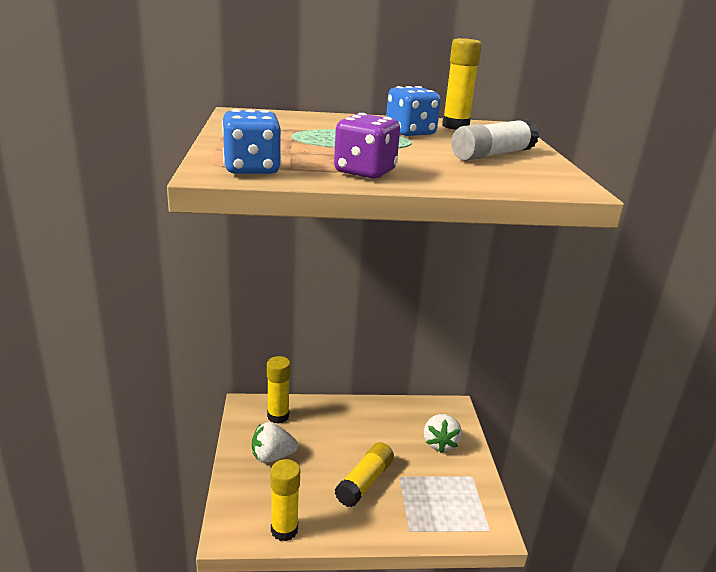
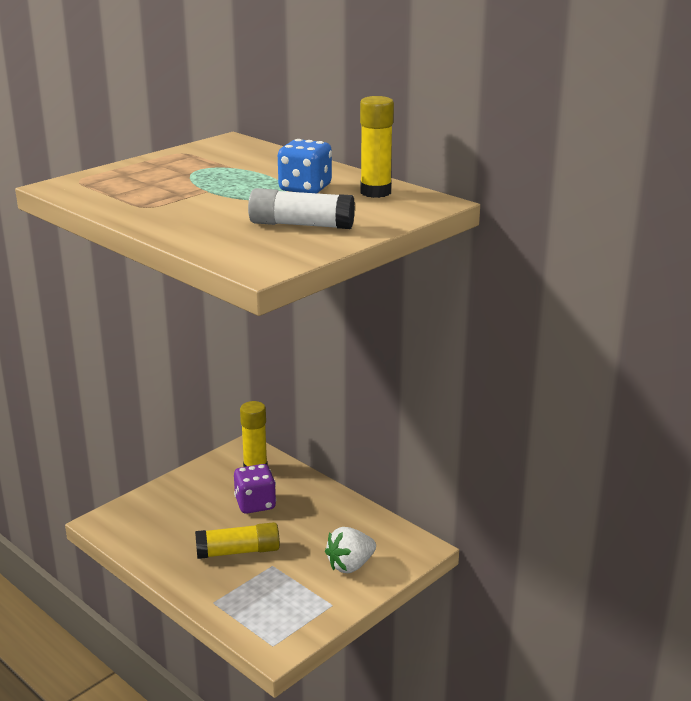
camera: 50 degrees right, 0 degrees up
(251, 169) = (85, 189): blue dice -> none
(272, 456) = (204, 494): white strawberry -> none
(284, 530) = (135, 543): yellow glue stick -> none
(365, 172) = (147, 211): purple dice -> purple dice (255, 504)

